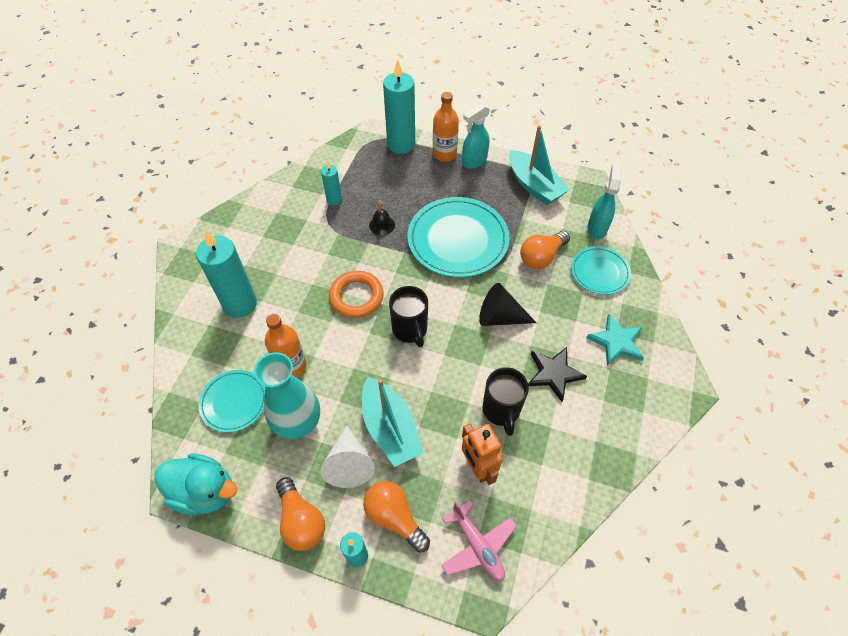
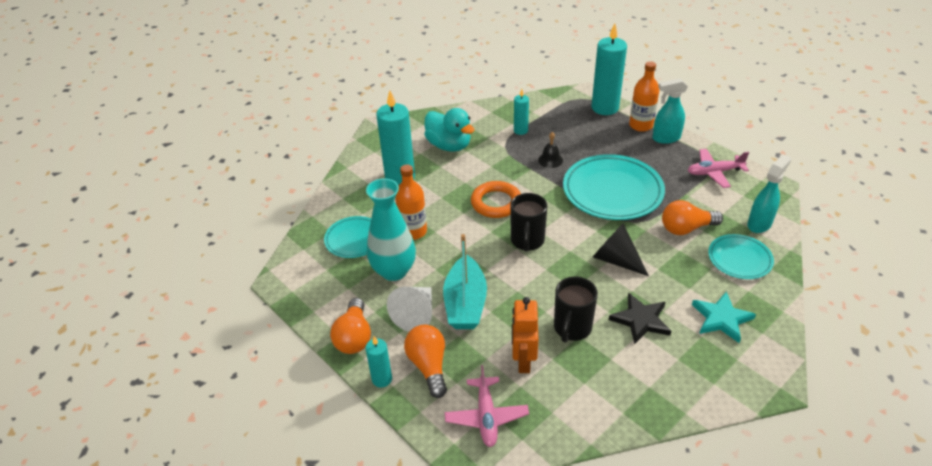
camera: 30 degrees right, 15 degrees down
(205, 491) = (296, 288): turquoise duck -> turquoise duck (449, 145)
(534, 185) = (714, 172): turquoise boat -> pink plane

